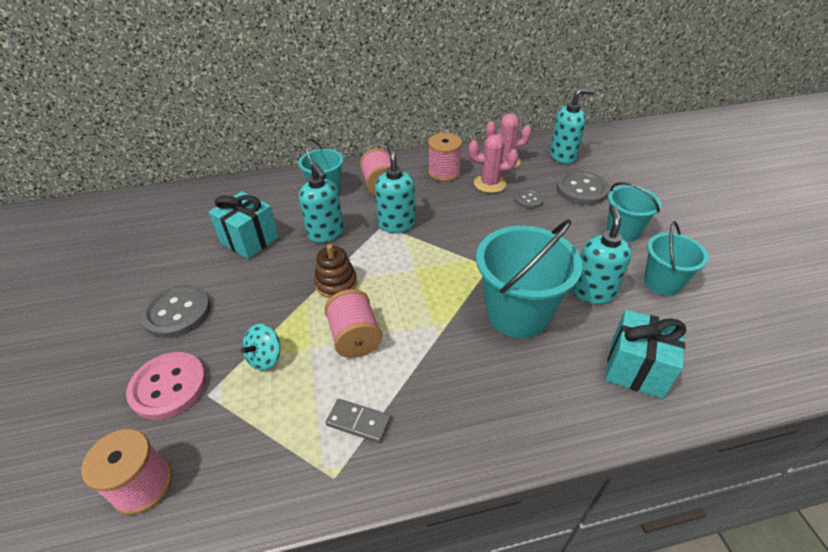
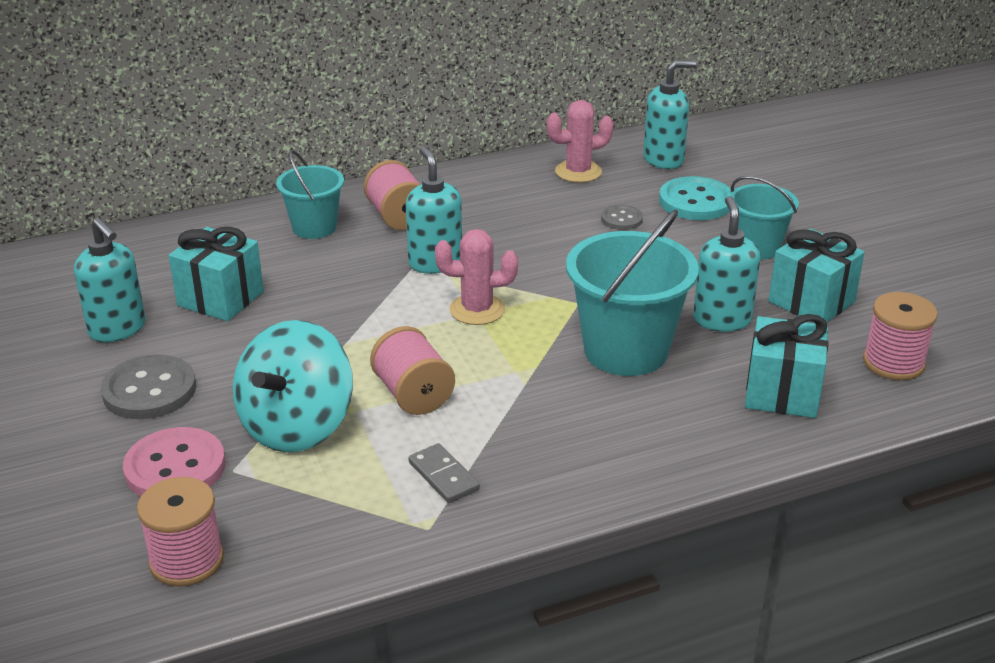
camera: 10 degrees left, 10 degrees down
(265, 358) = (297, 426): turquoise spinning top -> turquoise spinning top, size x2.07
(326, 233) = (333, 282): turquoise soap dispenser -> turquoise soap dispenser (118, 329)
(336, 283) = (368, 339): brown stacking toy -> none
(358, 422) = (443, 476): grey domino -> grey domino turned 45 degrees clockwise
(444, 172) = (490, 192): pink spool -> pink spool (893, 363)
(489, 184) = (561, 203): pink cactus -> pink cactus (477, 310)
(582, 190) = (696, 201): grey button -> turquoise button
(662, 282) = (811, 302): turquoise bucket -> turquoise gift

